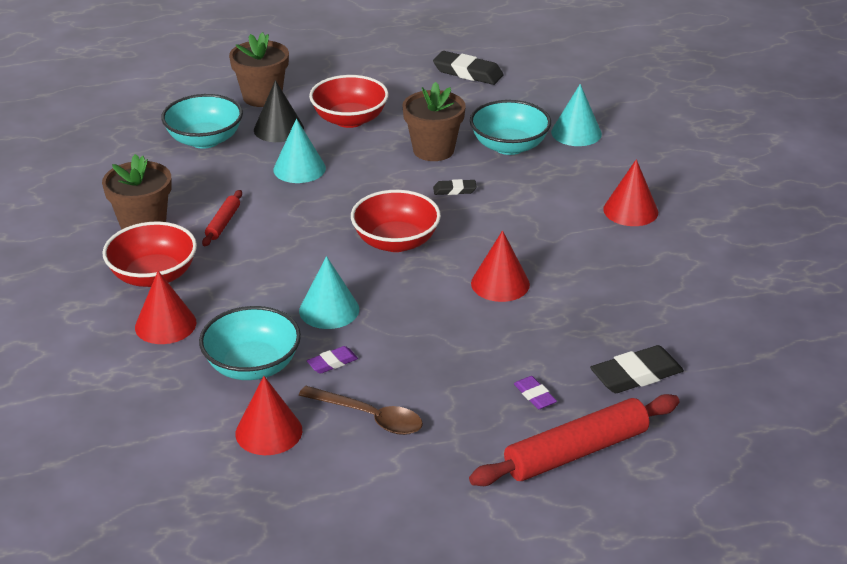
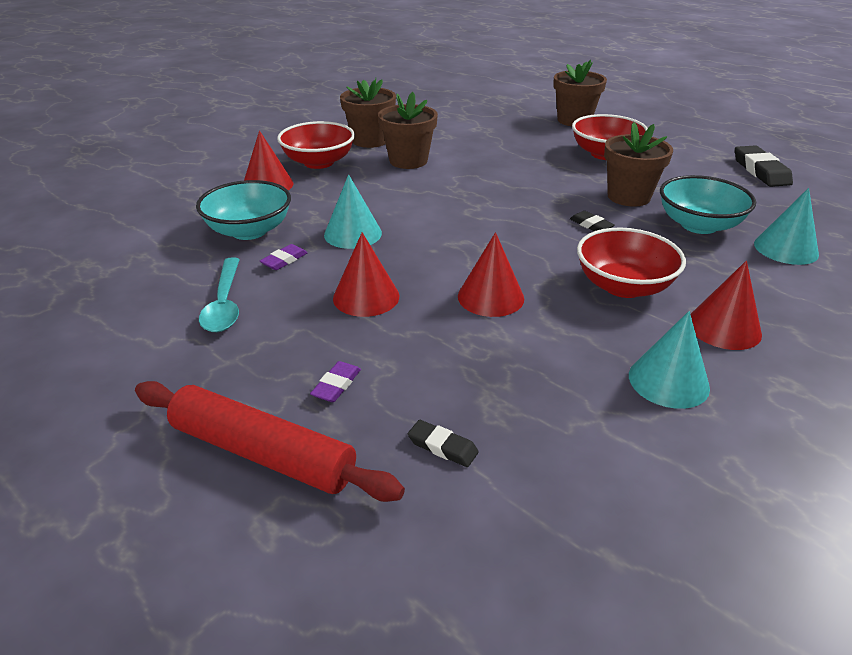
camera: 55 degrees right, 0 degrees up
(204, 140) = (493, 123): turquoise bowl -> none
(223, 223) = (408, 161): red rolling pin -> brown flower pot
(268, 432) = (170, 267): red cone -> red cone (366, 297)
(278, 129) = (547, 138): black cone -> none
(299, 168) = (513, 160): turquoise cone -> turquoise cone (668, 381)
(332, 363) = (284, 260): purple eraser -> purple eraser turned 75 degrees counterclockwise
(369, 417) = (224, 304): brown spoon -> turquoise spoon
(396, 241) = (480, 227): red bowl -> red bowl (623, 286)
(636, 375) = (442, 447): black eraser -> black eraser, size x0.55

